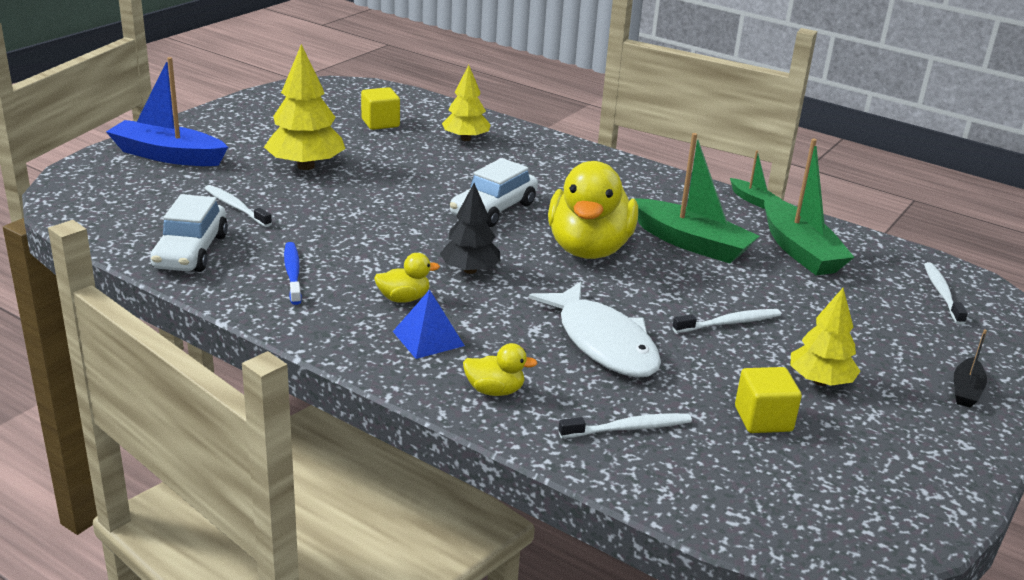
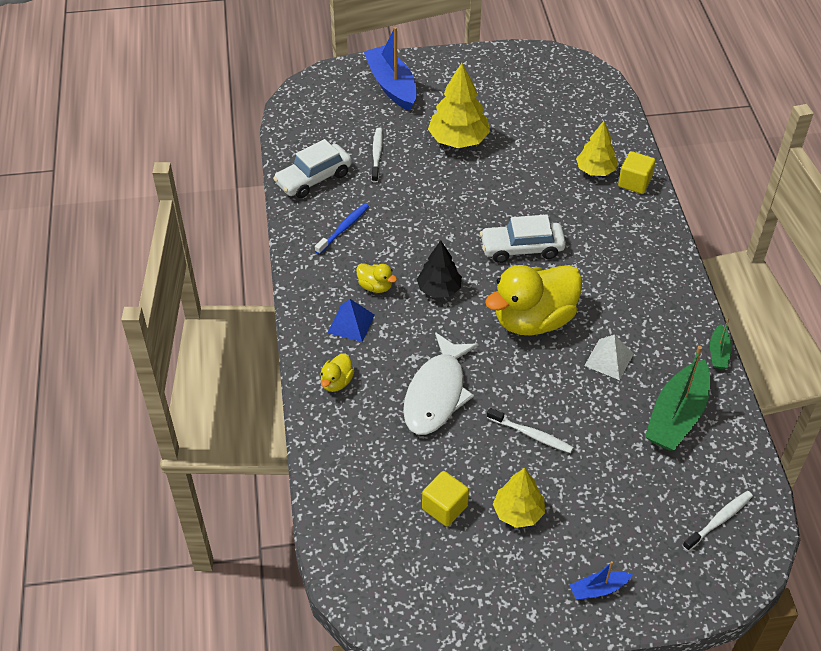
camera: 50 degrees right, 20 degrees up
(380, 123) = (558, 122): yellow cube -> yellow cube (634, 182)
(495, 391) = (336, 382): yellow duck -> yellow duck turned 60 degrees clockwise
(628, 428) = (367, 456): white toothbrush -> none
(691, 243) = (609, 359): green boat -> white pyramid
(966, 390) = (598, 589): black boat -> blue boat

